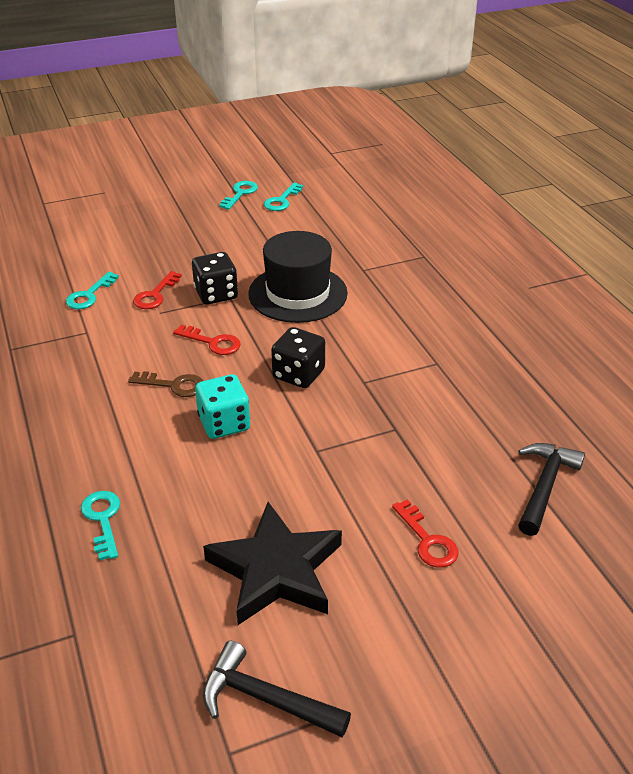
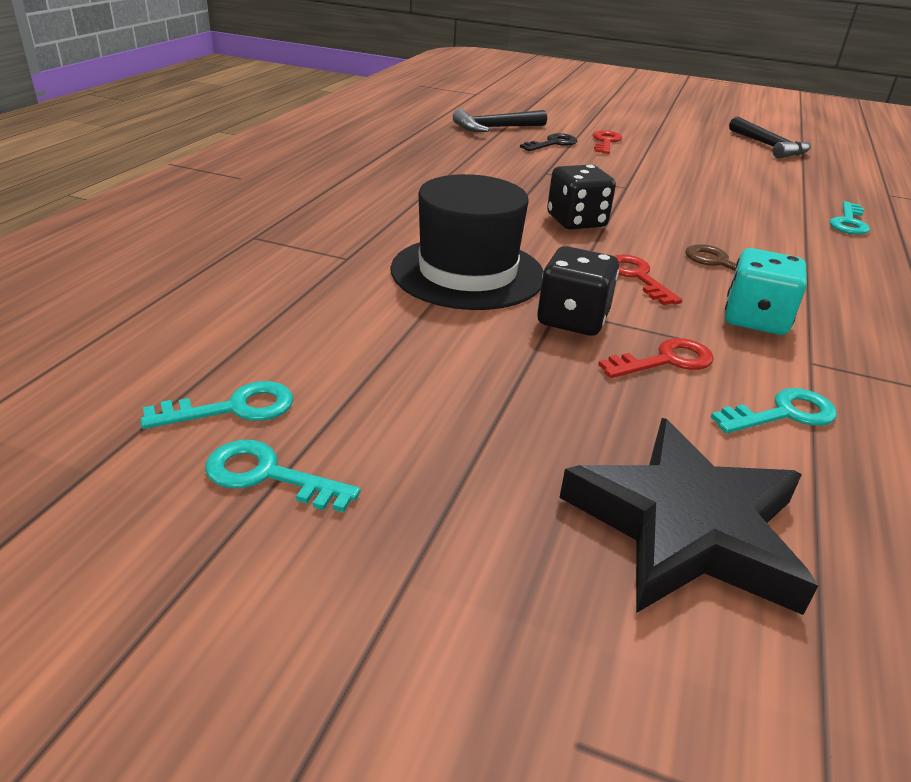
camera: 140 degrees left, 5 degrees down
(224, 423) = (691, 224): turquoise dice -> turquoise dice (755, 319)
(240, 194) = (269, 476): turquoise key -> turquoise key turned 45 degrees clockwise
(276, 570) = (722, 166): black star -> black star (686, 528)
(460, 492) = (552, 143): none -> black key

